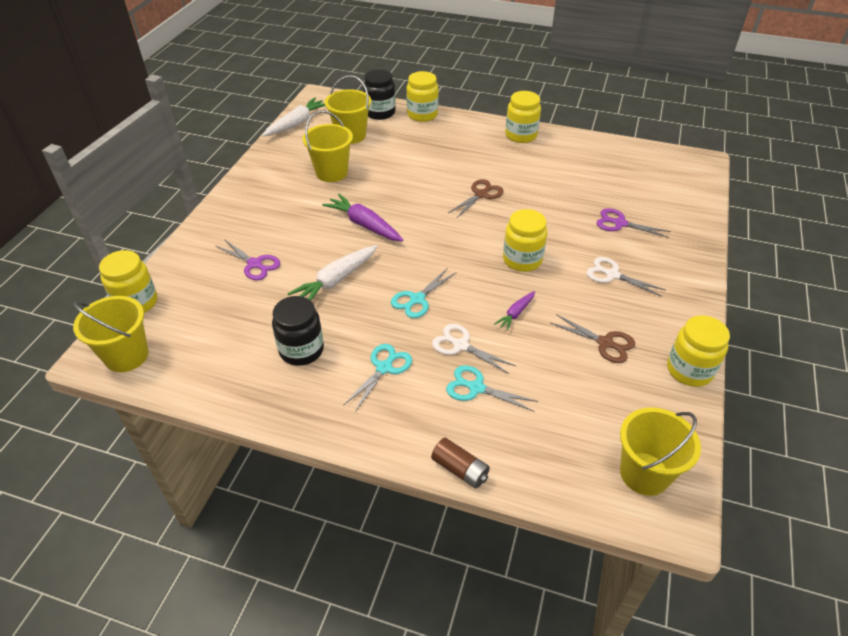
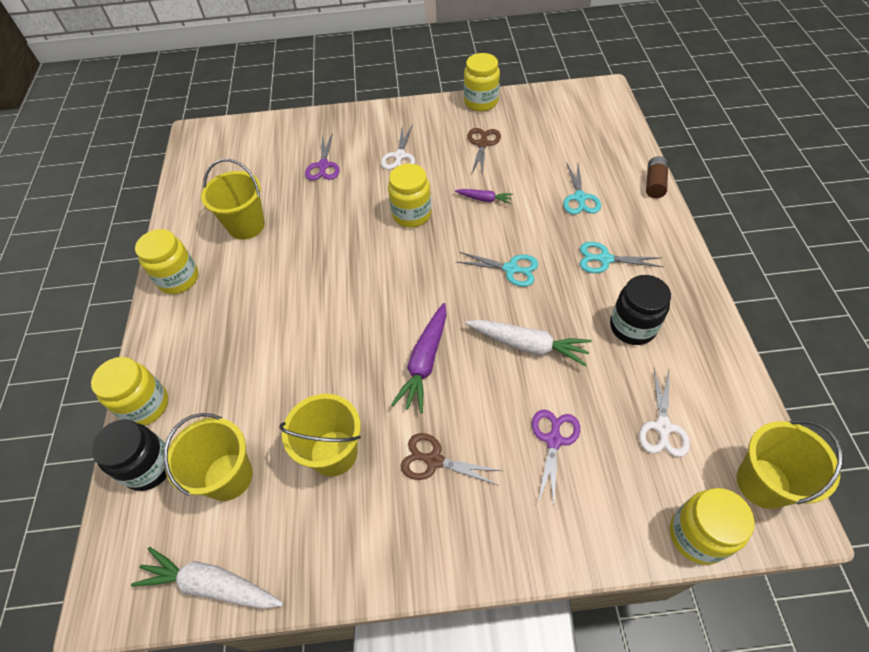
camera: 110 degrees left, 10 degrees up
(461, 345) = (544, 220): white scissors -> white scissors (662, 427)
(481, 194) = (319, 277): brown scissors -> brown scissors (434, 460)
(644, 473) = (583, 106): yellow bucket -> yellow bucket (246, 225)

